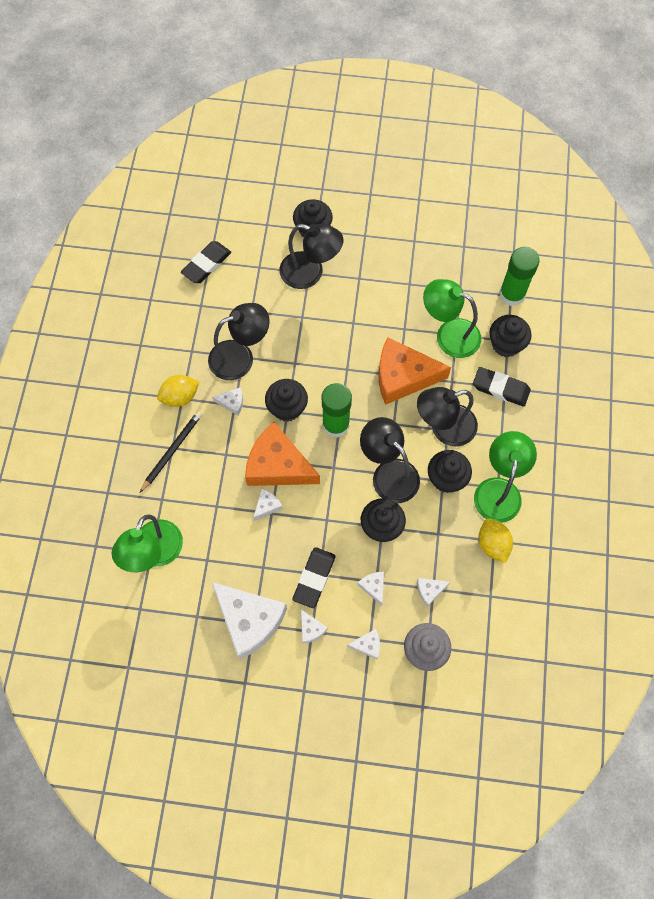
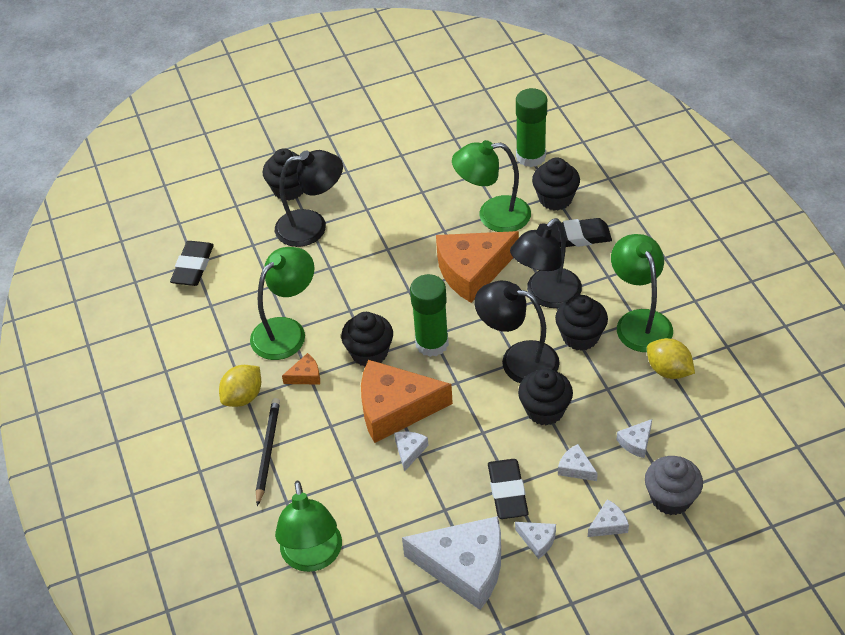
camera: 25 degrees left, 20 degrees down
(232, 403) = (305, 376): white cheese -> orange cheese
(240, 357) = (286, 331): black lamp -> green lamp

